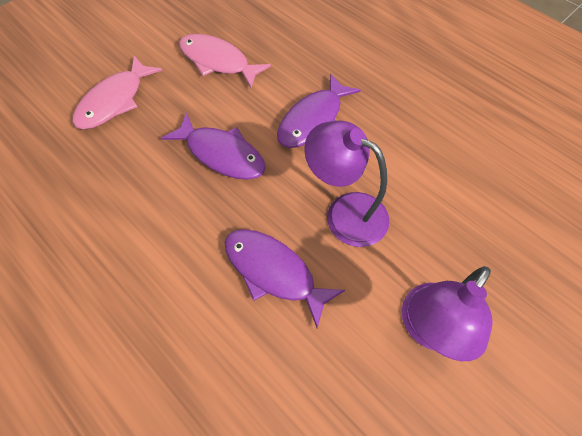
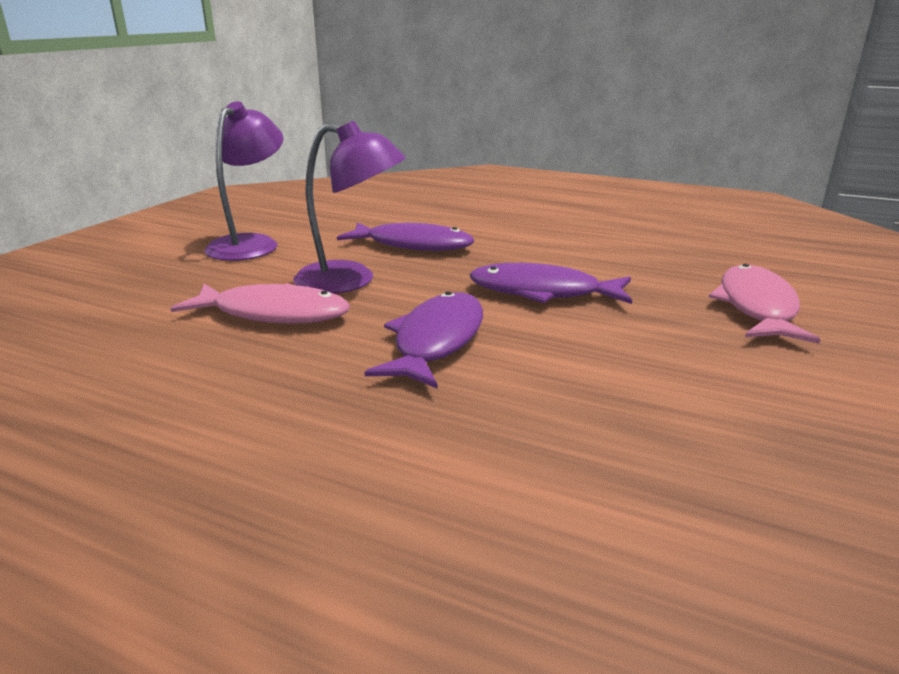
camera: 160 degrees right, 35 degrees down
(218, 61) = (679, 379): pink fish -> pink fish (273, 314)

